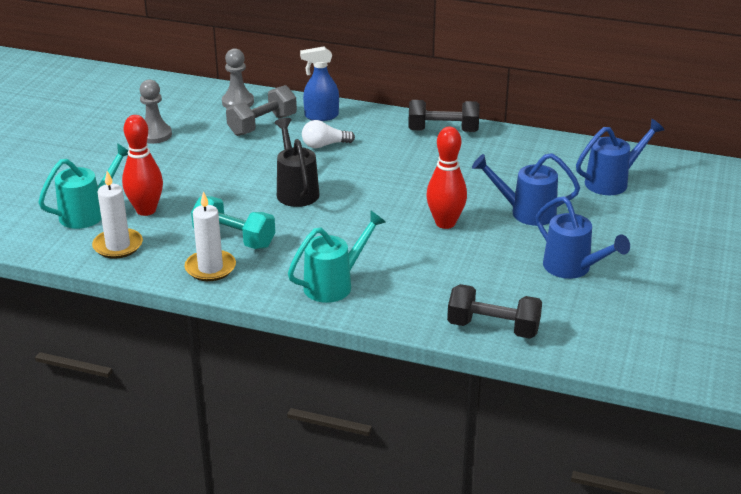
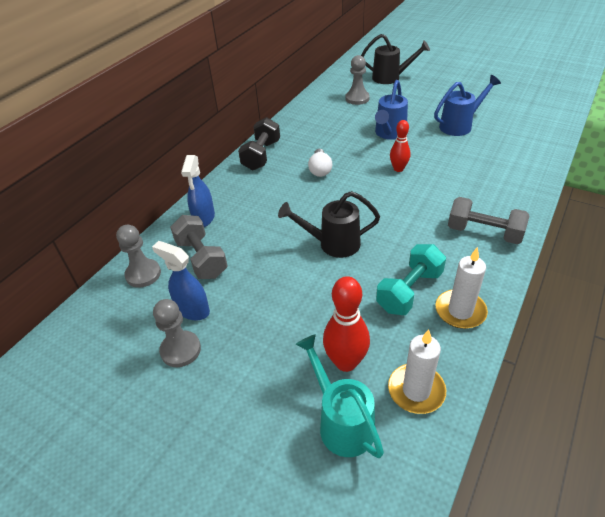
camera: 75 degrees left, 10 degrees up
(198, 132) = (192, 310): none -> blue spray bottle
(324, 145) = (258, 220): white light bulb -> white light bulb (320, 170)
(334, 284) = (484, 233): turquoise watering can -> grey dumbbell
(445, 223) = (398, 169): red bowling pin -> red bowling pin, size x0.64
(493, 328) = (532, 164): black dumbbell -> none
(611, 182) = (357, 98): blue watering can -> grey pawn
(692, 205) = (390, 78): none -> black watering can

